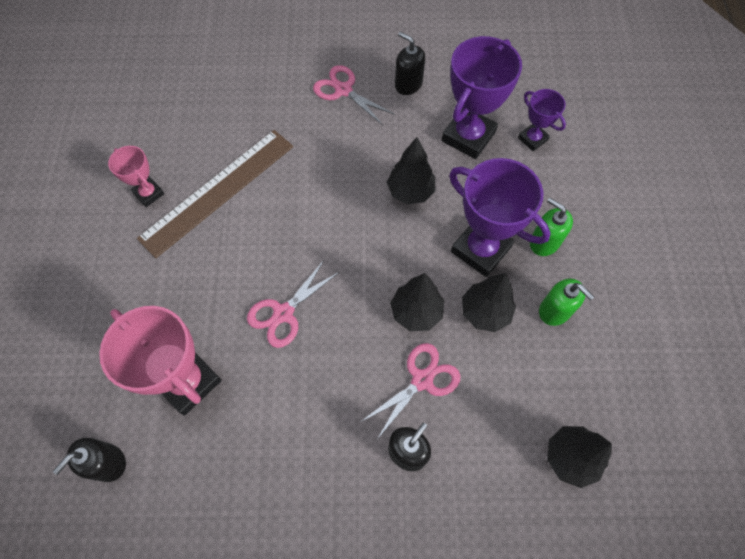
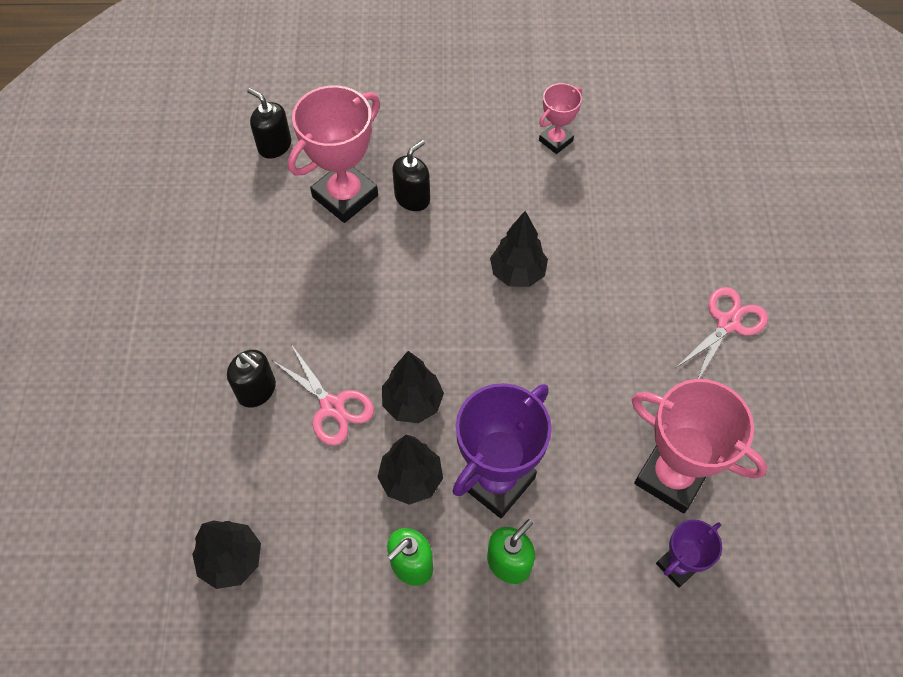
camera: 90 degrees right, 5 degrees down
(218, 191) = (563, 201): brown ruler -> none
(283, 313) = (414, 272): pink scissors -> none
(408, 84) = (751, 402): black soap dispenser -> black soap dispenser (412, 198)
(410, 192) = (576, 400): black tree -> black tree (517, 273)
(468, 136) = (671, 477): purple trophy -> pink trophy

